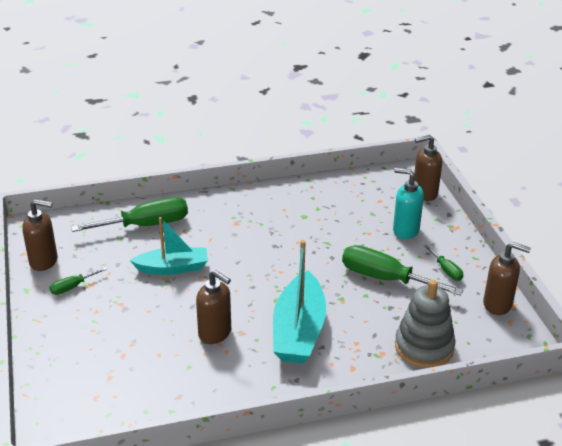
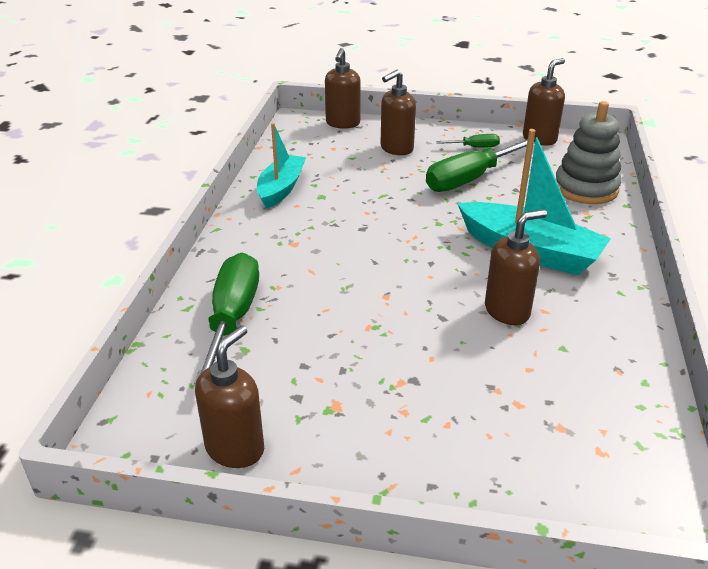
camera: 65 degrees left, 0 degrees up
(72, 287) = (329, 426): green screwdriver -> none
(173, 268) = (351, 315): turquoise boat -> turquoise boat (281, 188)
(405, 230) = (396, 149): turquoise soap dispenser -> brown soap dispenser

